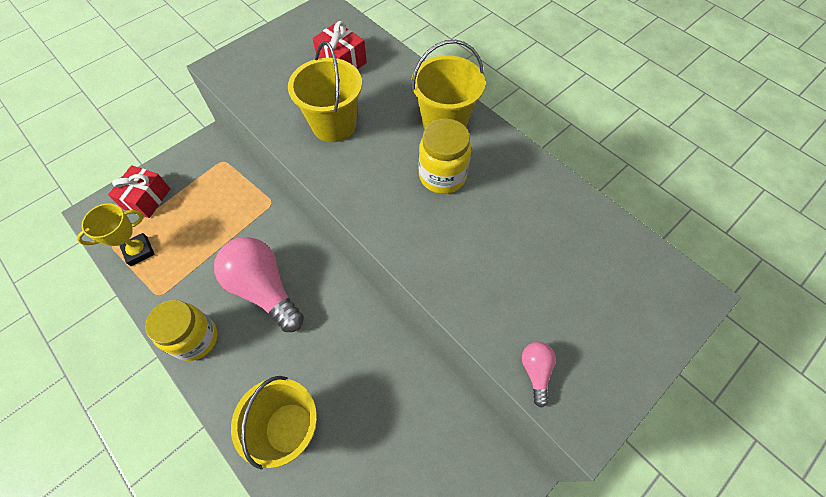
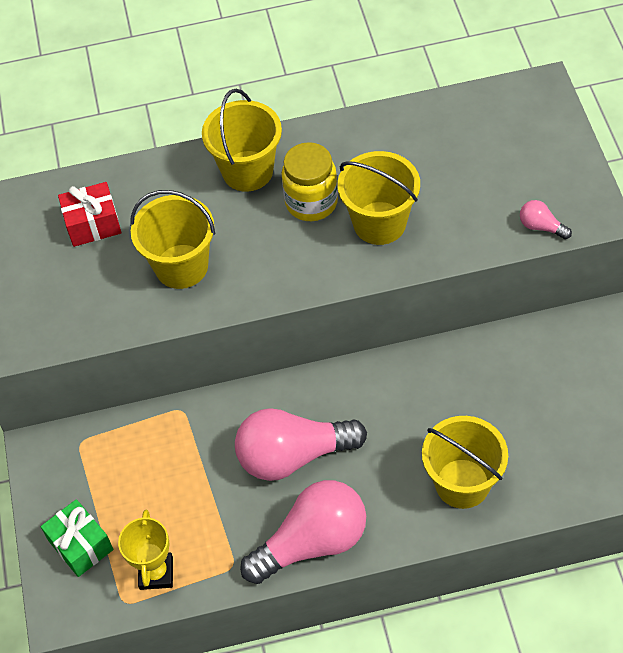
camera: 55 degrees left, 5 degrees down
(147, 199) = (81, 545): red gift -> green gift
(195, 339) = (312, 542): yellow jar -> pink light bulb
(452, 233) = (379, 223): none -> yellow bucket

